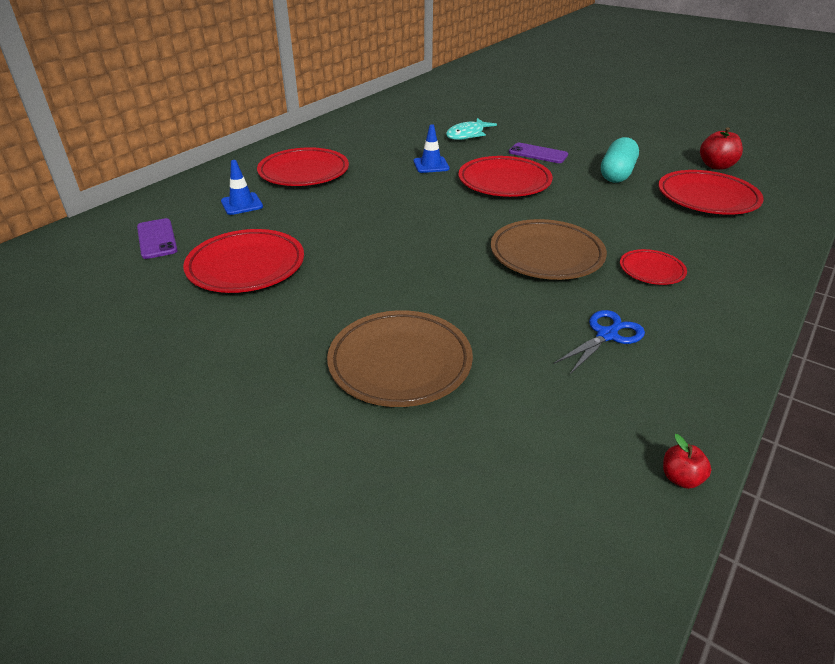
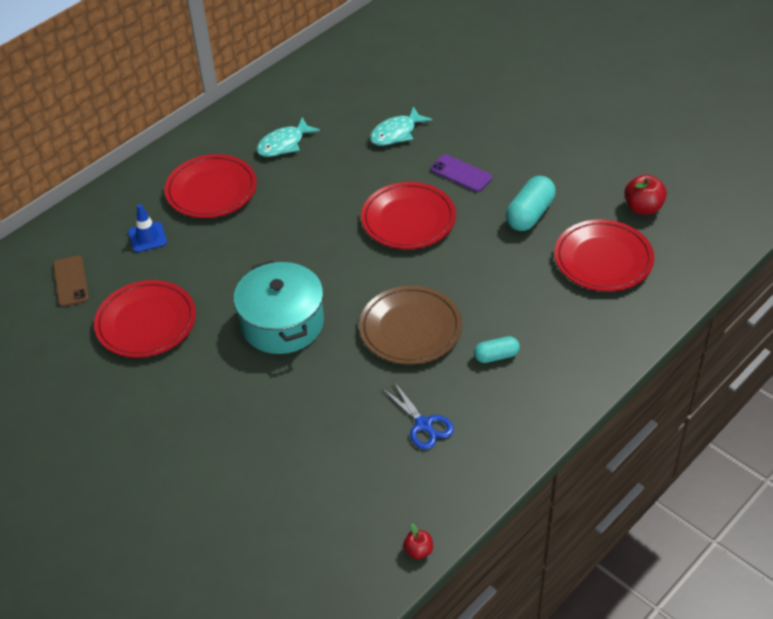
camera: 10 degrees right, 10 degrees up
(157, 239) = (70, 281): purple phone -> brown phone
(367, 144) = (284, 144): none -> turquoise fish
(400, 363) = (254, 438): brown plate -> none
(403, 258) = (282, 323): none -> turquoise pot
(431, 165) = (342, 186): blue traffic cone -> none
(607, 335) = (424, 425): blue scissors -> blue scissors turned 90 degrees clockwise
(651, 270) = (496, 356): red plate -> turquoise capsule

